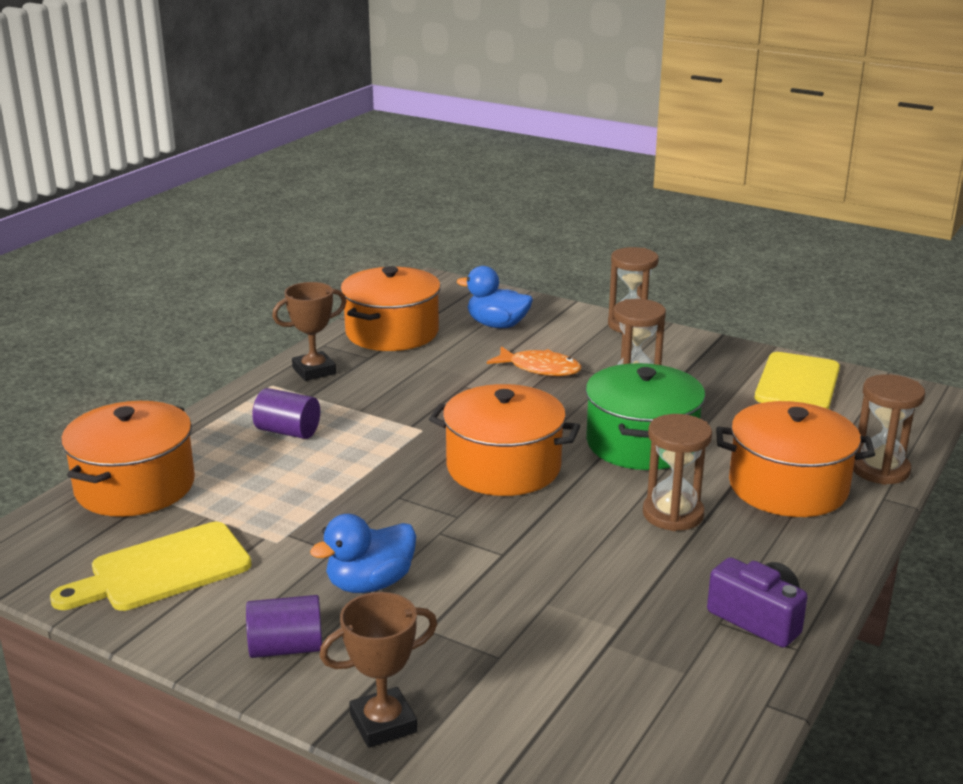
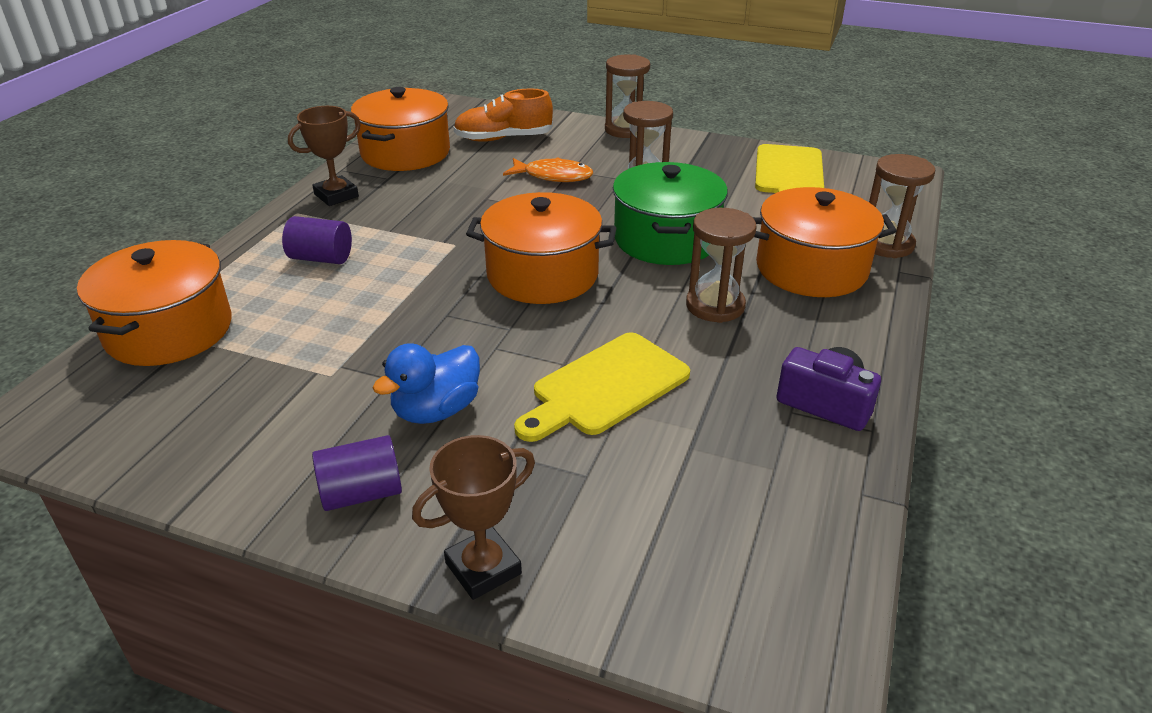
camera: 10 degrees left, 10 degrees up
(163, 570) = (212, 419): yellow cutting board -> yellow cutting board (605, 387)
(497, 325) = (503, 138): blue duck -> orange shoe

